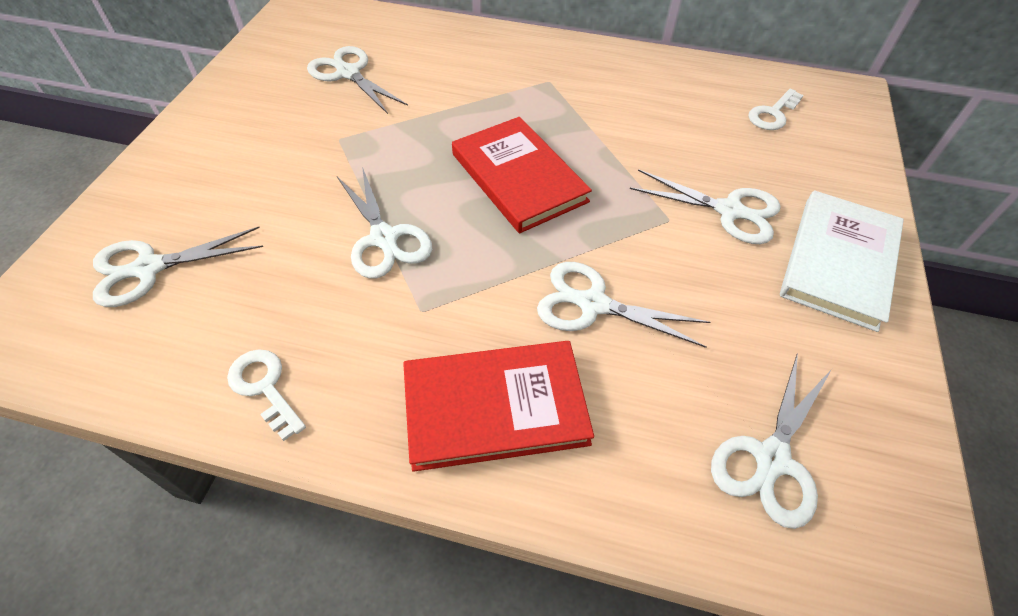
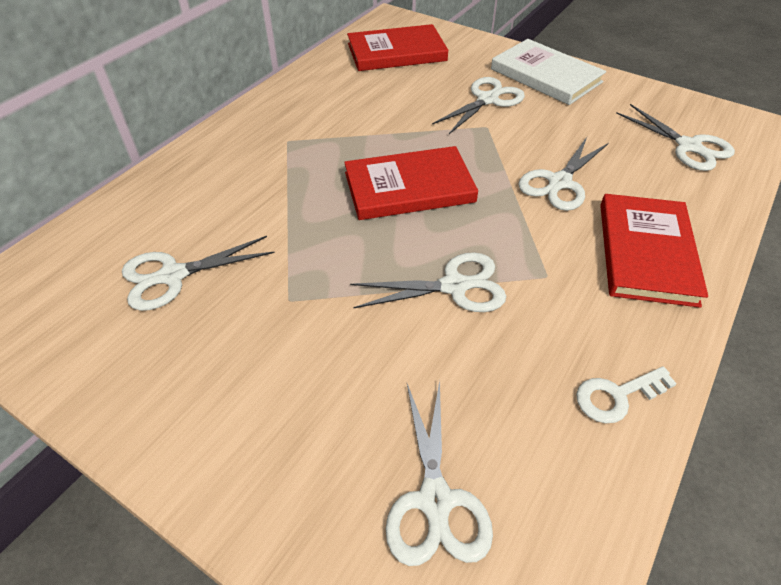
camera: 70 degrees left, 5 degrees down
(773, 114) = (396, 52): white key -> red book

